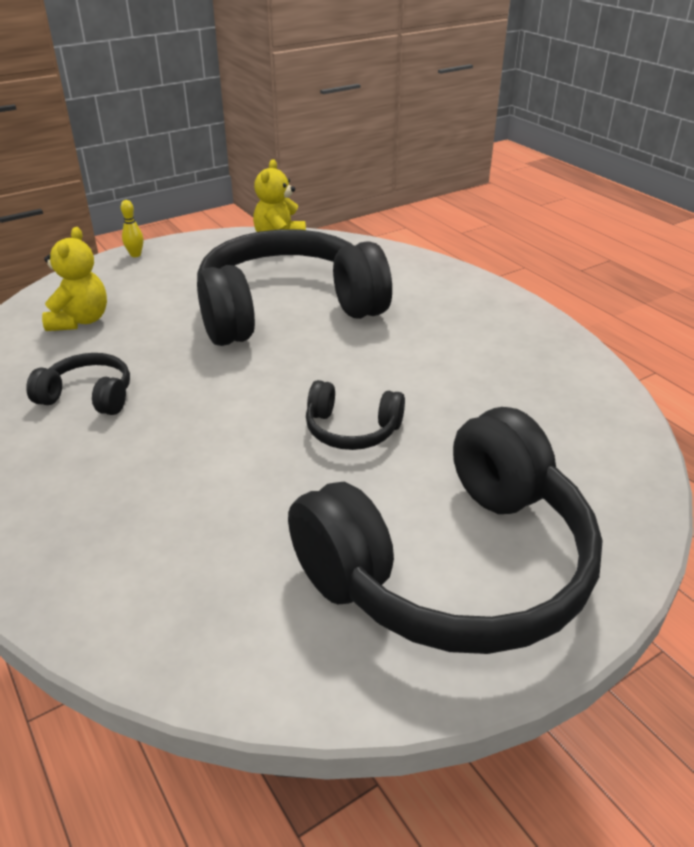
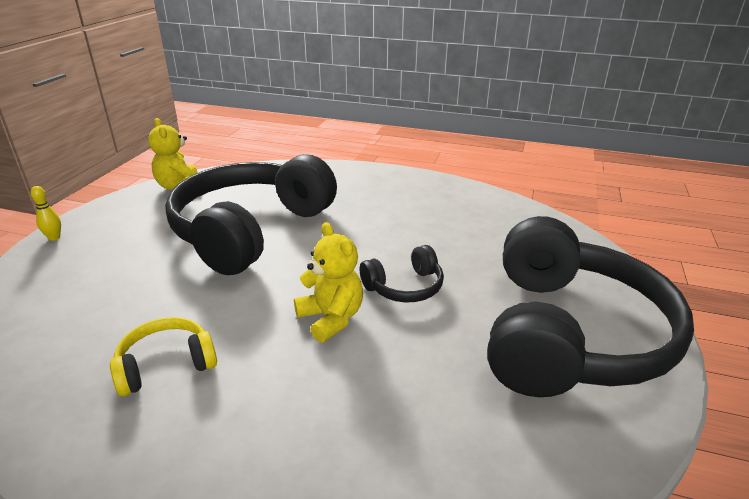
camera: 40 degrees left, 5 degrees down
(80, 321) = (69, 310): yellow teddy bear -> yellow teddy bear (331, 318)
(88, 396) = (166, 365): black headphones -> yellow headphones

